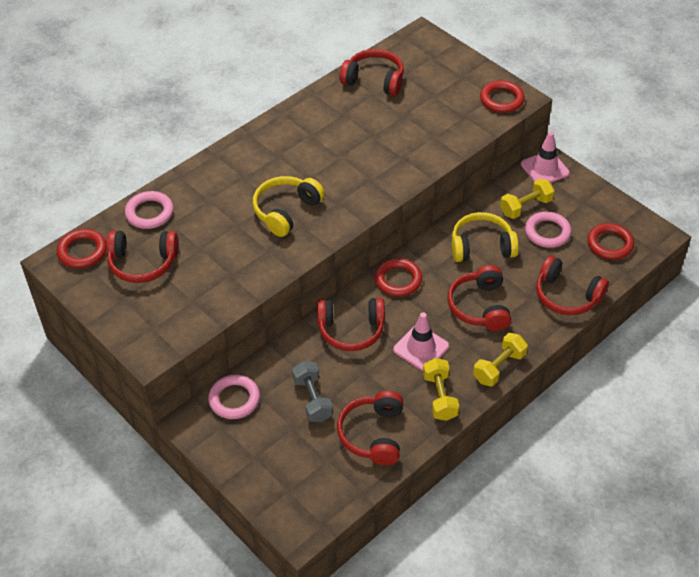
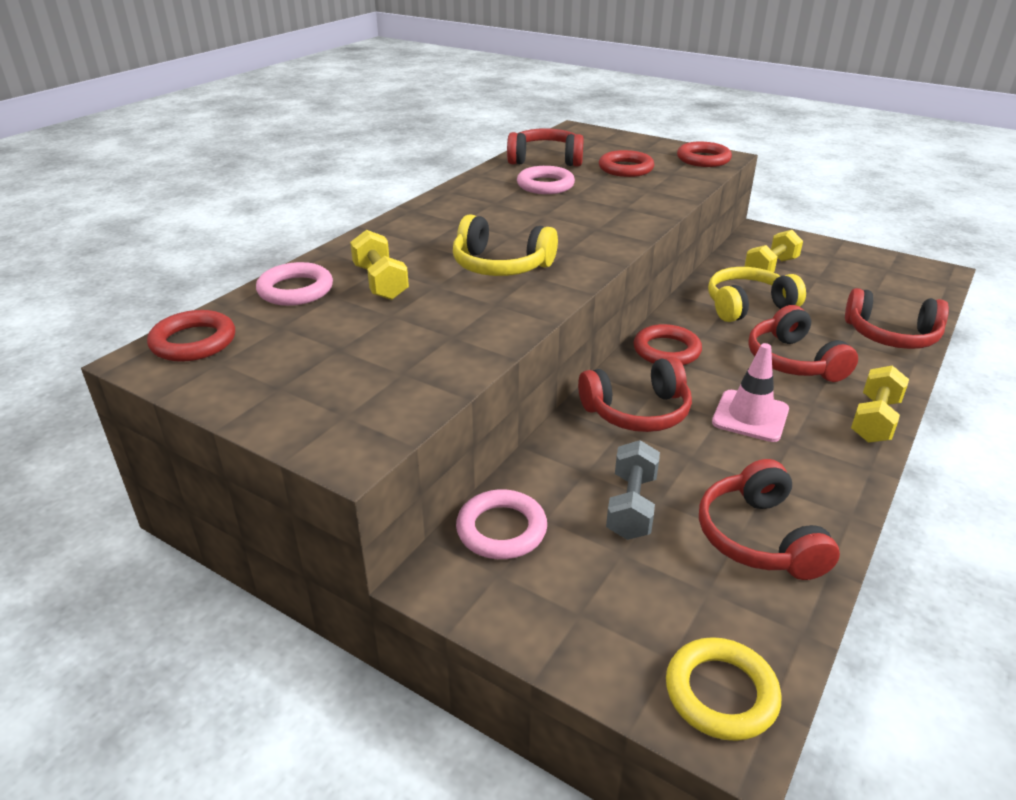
camera: 15 degrees left, 15 degrees down
(143, 263) = (301, 341): red headphones -> none
(286, 211) = (500, 266): yellow headphones -> yellow headphones turned 90 degrees counterclockwise
(303, 513) = (721, 693): none -> yellow ring
(313, 399) = (631, 506): grey dumbbell -> grey dumbbell turned 45 degrees clockwise
(439, 397) = (822, 469): yellow dumbbell -> yellow dumbbell (380, 282)
(544, 168) = (764, 237): pink traffic cone -> none
(547, 232) = (814, 284): pink ring -> pink ring (545, 185)
(610, 244) = (895, 285): red ring -> red ring (625, 168)

